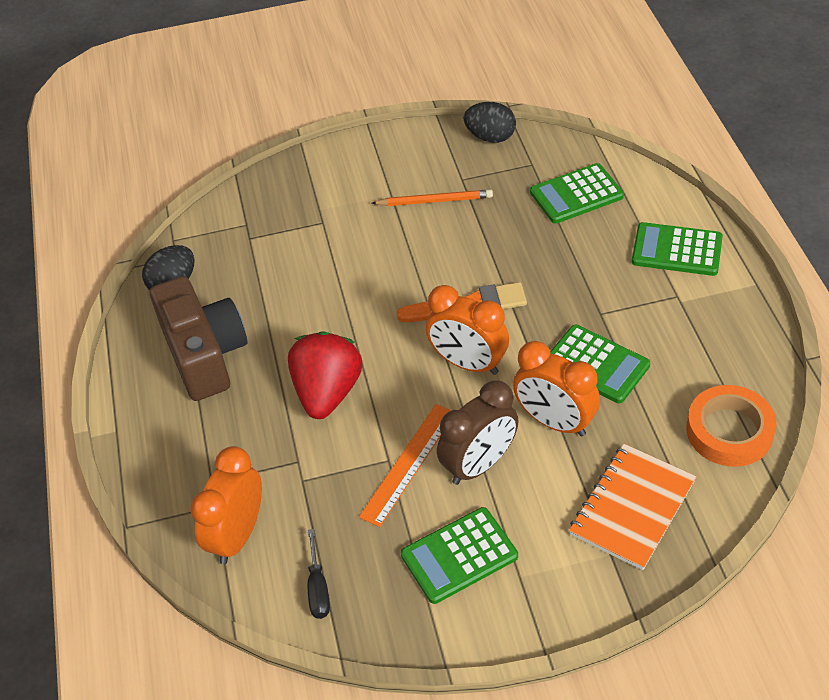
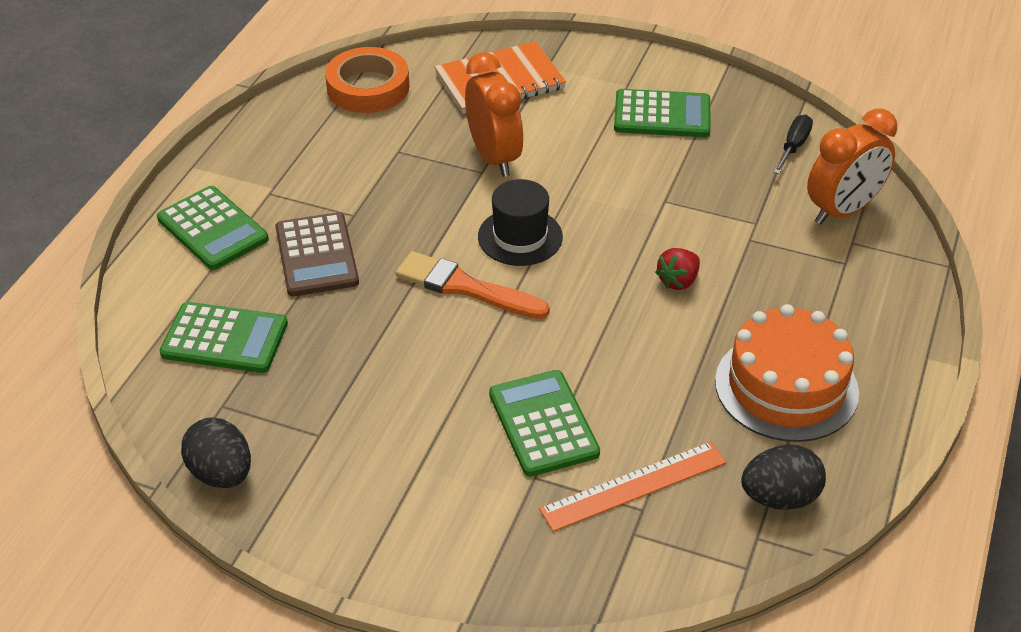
camera: 150 degrees left, 5 degrees down
(205, 354) = (786, 387): brown camera -> orange cake
(327, 392) = (678, 281): red strawberry -> red strawberry, size x0.49
(409, 463) = (649, 189): orange ruler -> orange ruler (634, 486)
(435, 201) = (379, 424): orange pencil -> none
(468, 363) = (520, 237): orange clock -> black hat
(479, 465) = (589, 160): brown clock -> none
(588, 271) = (316, 255): none -> brown calculator
(596, 364) = (409, 178): green calculator -> green calculator (543, 424)

